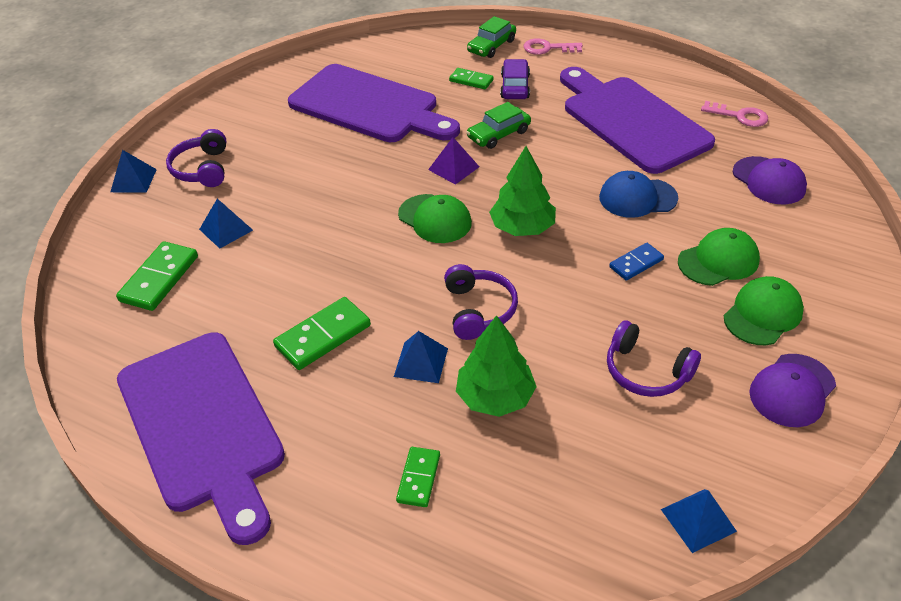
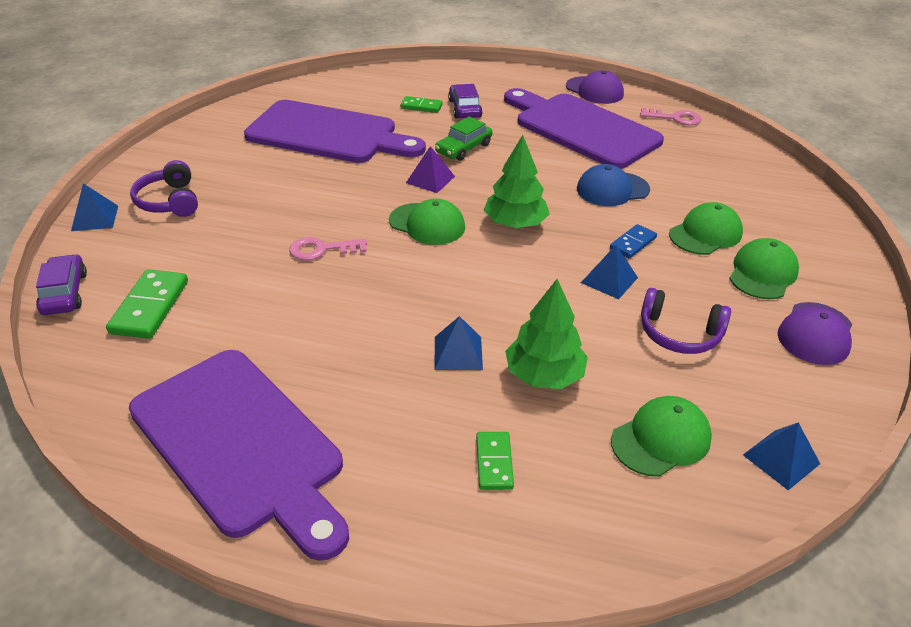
camera: 15 degrees left, 5 degrees down
(91, 256) = (65, 293): none -> purple car
(226, 229) = (212, 254): blue pyramid -> blue pyramid (609, 280)
(323, 336) = (348, 341): green domino -> none
(478, 310) = (499, 299): purple headphones -> none
(491, 46) = (430, 78): green car -> none
(547, 48) = (483, 76): pink key -> pink key (322, 250)
(585, 480) = (661, 439): none -> green cap
(769, 181) = (721, 166): purple cap -> purple cap (594, 90)

